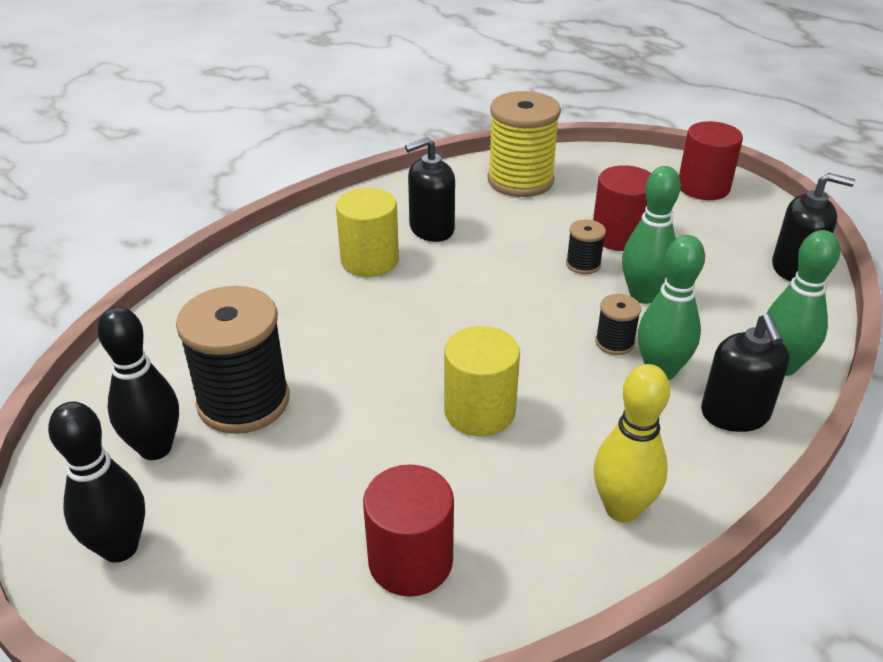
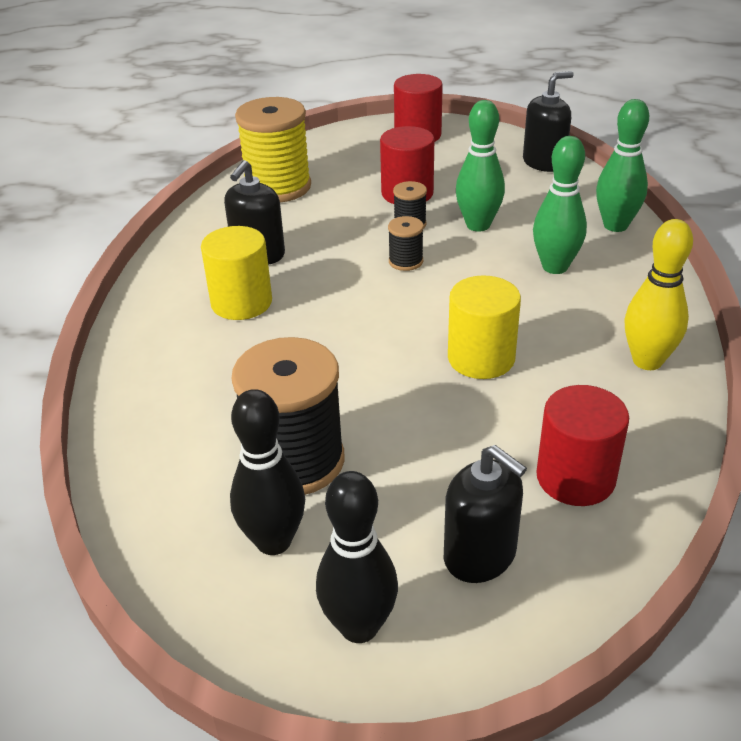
camera: 40 degrees left, 0 degrees up
(614, 343) = (503, 265): black spool -> black spool (405, 261)
(735, 414) = (629, 268): black soap dispenser -> black soap dispenser (480, 555)

